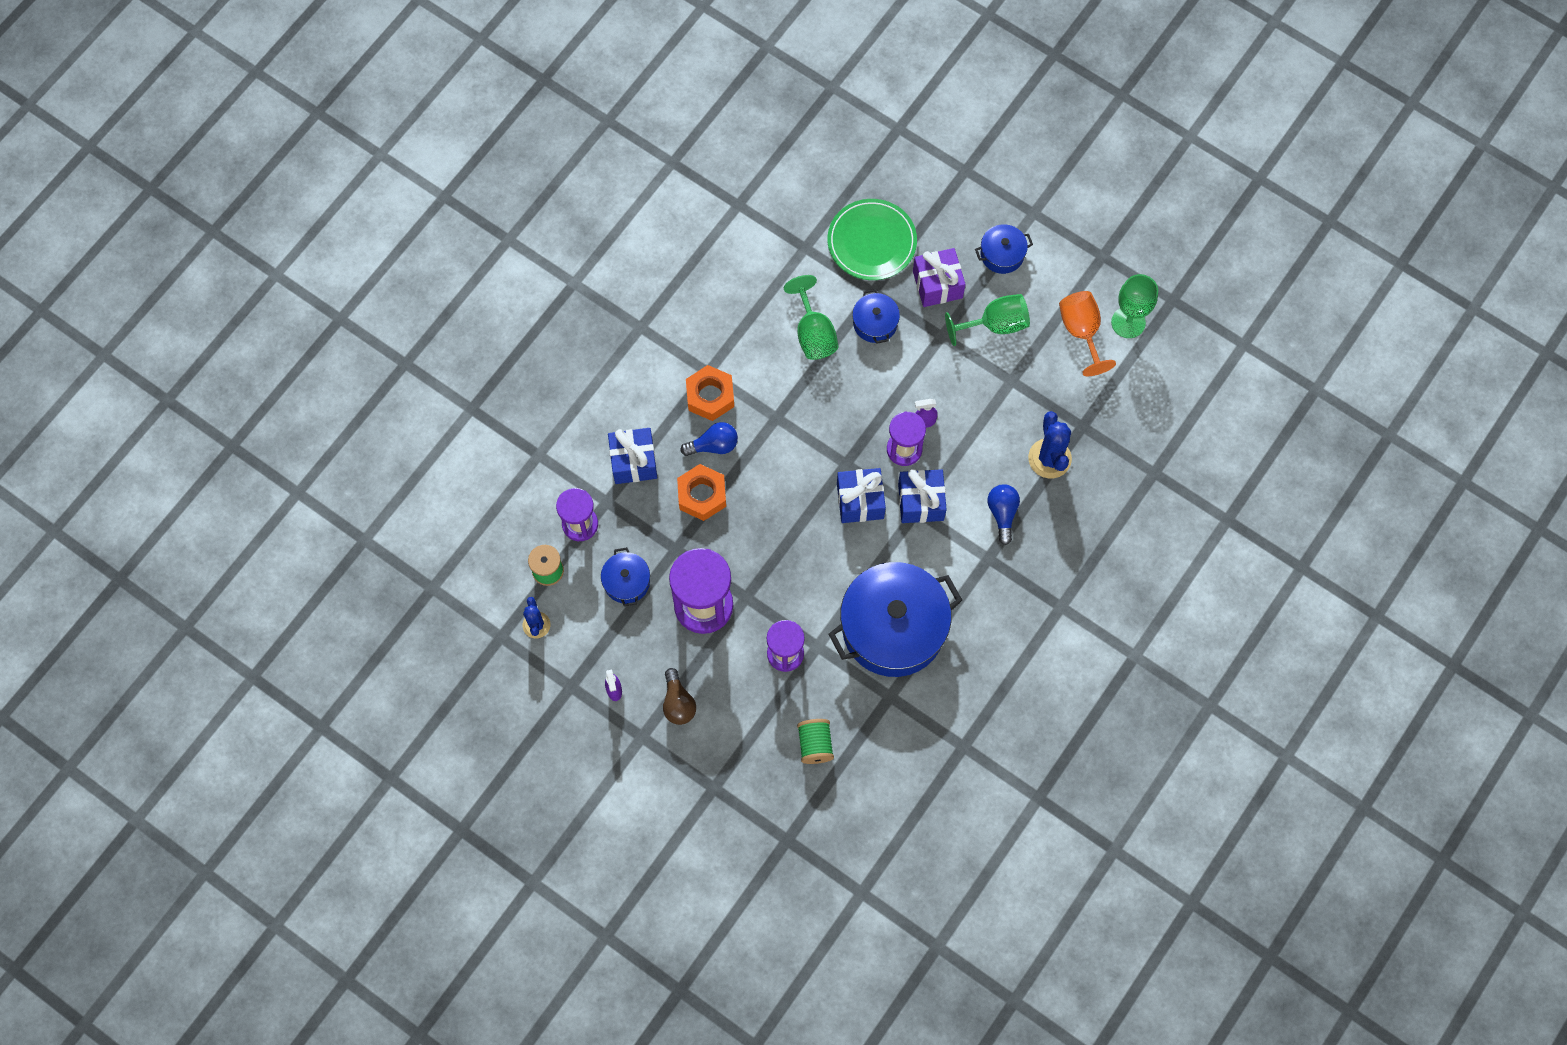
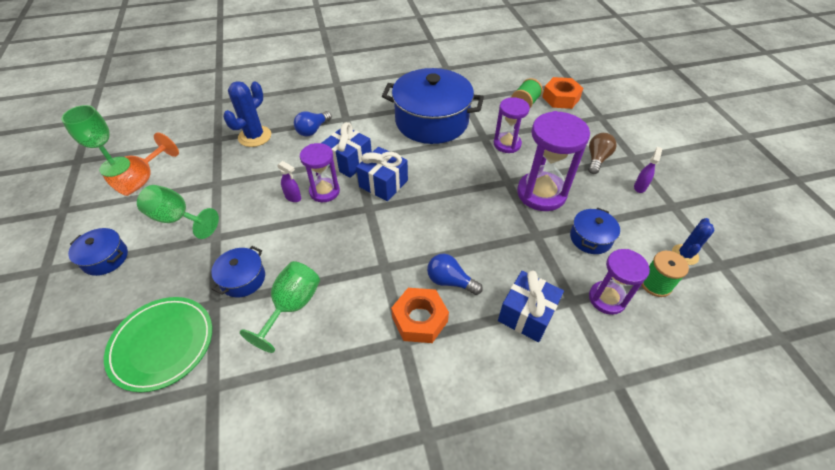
camera: 140 degrees left, 20 degrees down
(702, 495) = (488, 254): orange nut -> orange nut (560, 98)
(937, 284) = (170, 272): purple gift -> none

